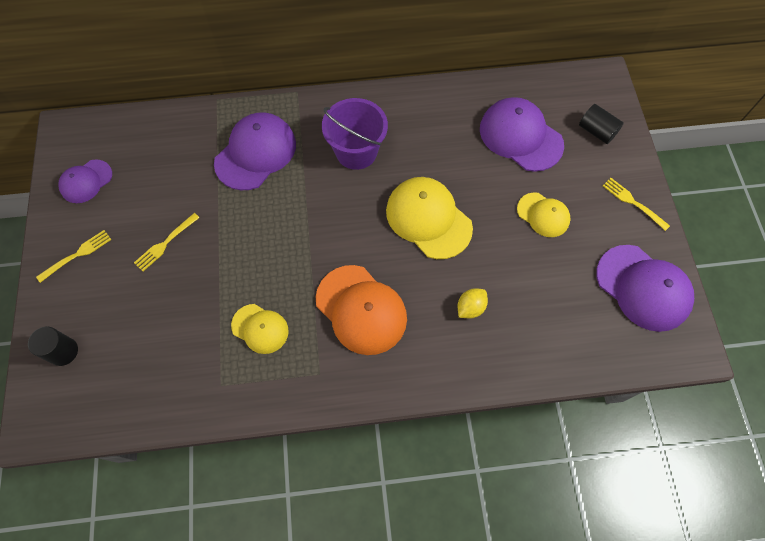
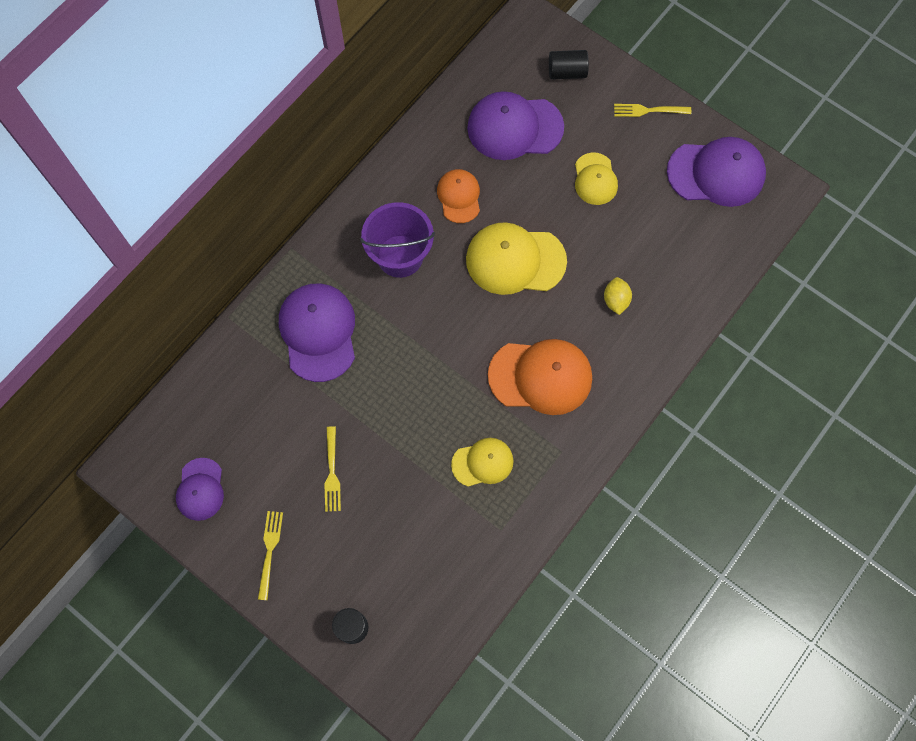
camera: 45 degrees left, 5 degrees up
(435, 148) = (459, 196): none -> orange cap
(543, 215) = (595, 179): yellow cap -> yellow cap turned 90 degrees clockwise

